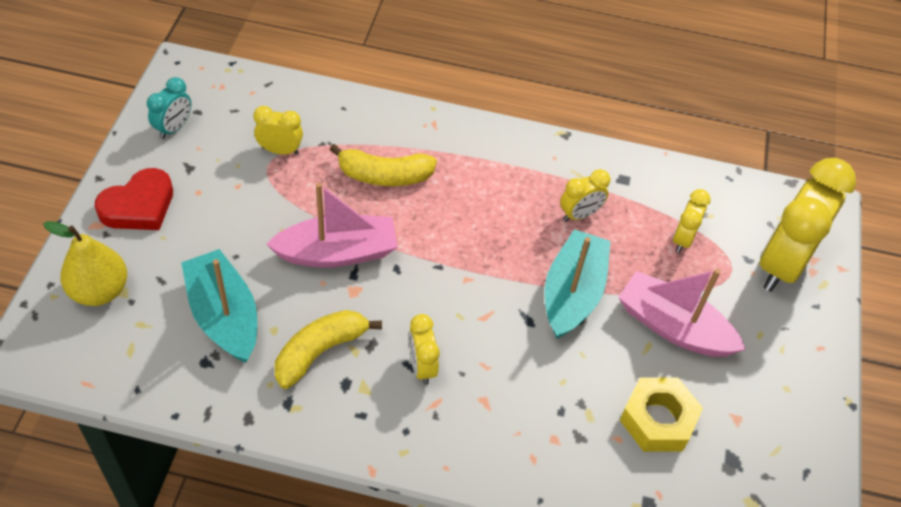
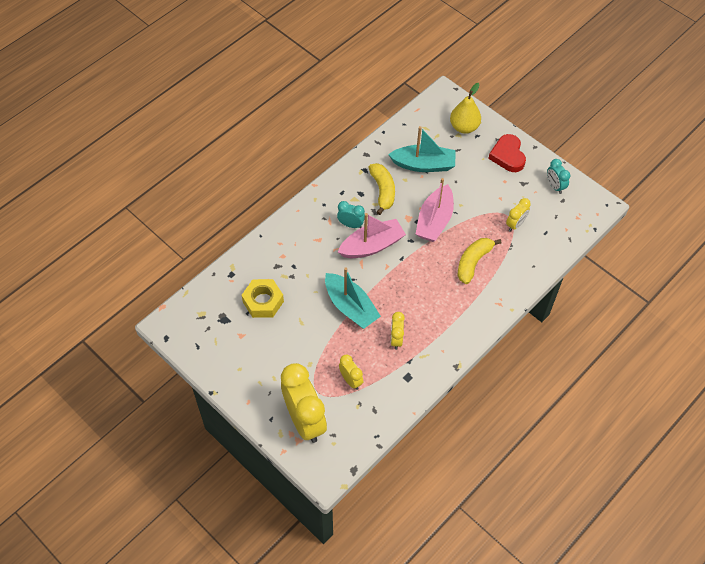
camera: 125 degrees right, 5 degrees up
(422, 366) = (351, 224): yellow clock -> turquoise clock
(673, 327) = (304, 340): pink boat -> pink boat (372, 246)

